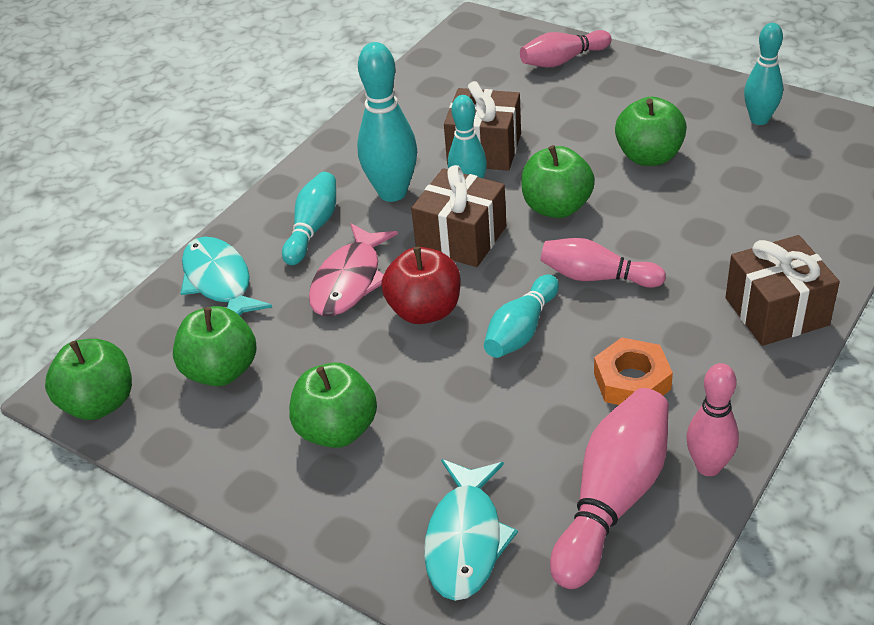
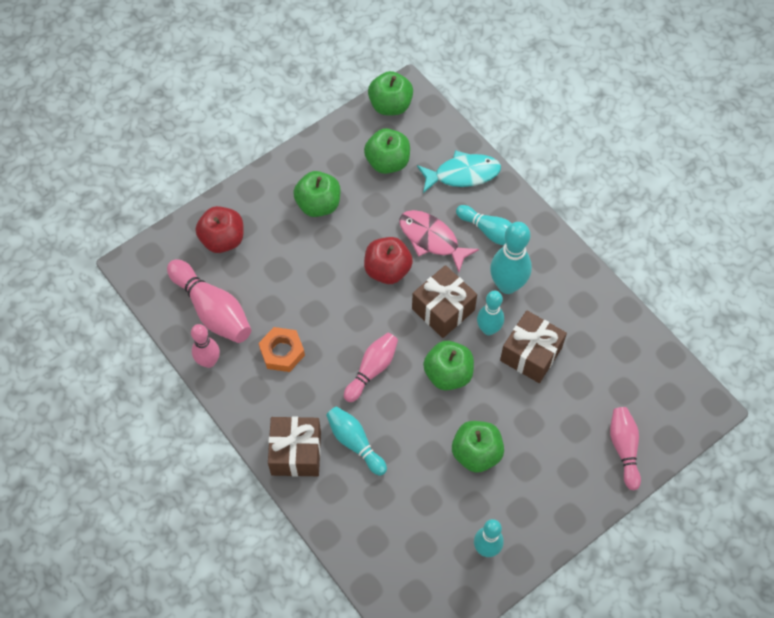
camera: 105 degrees right, 20 degrees up
(465, 540) = (223, 239): turquoise fish -> red apple
(521, 330) = (347, 313): turquoise bowling pin -> turquoise bowling pin (355, 443)

